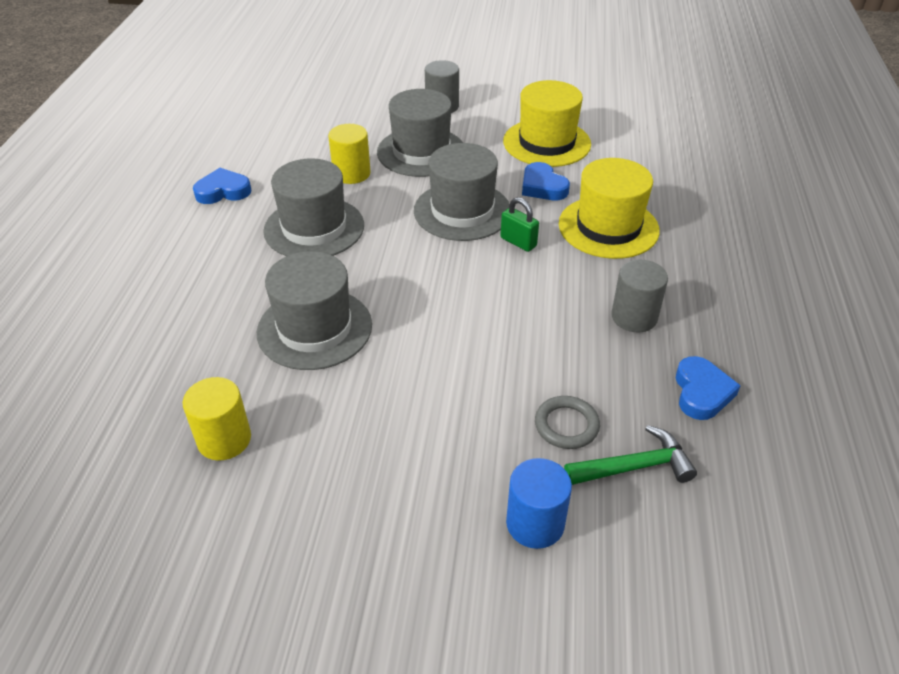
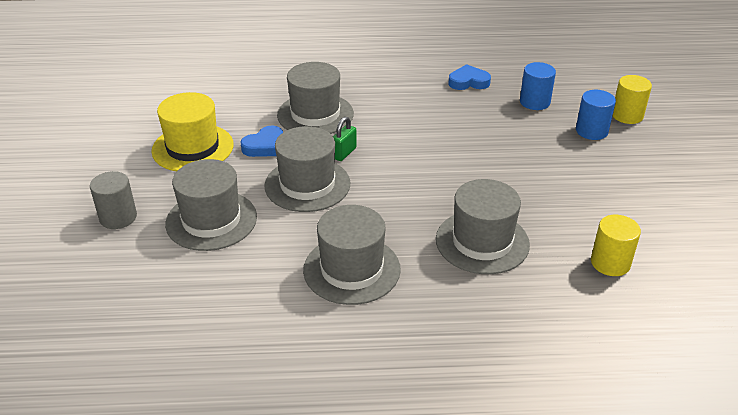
camera: 100 degrees left, 5 degrees down
(223, 191) = (301, 355): blue heart -> none
(351, 173) = (255, 261): yellow cylinder -> yellow cylinder (627, 115)
(566, 425) = (517, 124): grey ring -> none
(608, 227) = (315, 114): yellow hat -> grey hat
(634, 317) = (412, 103): grey cylinder -> none
(635, 466) = (534, 102): green hammer -> blue cylinder

